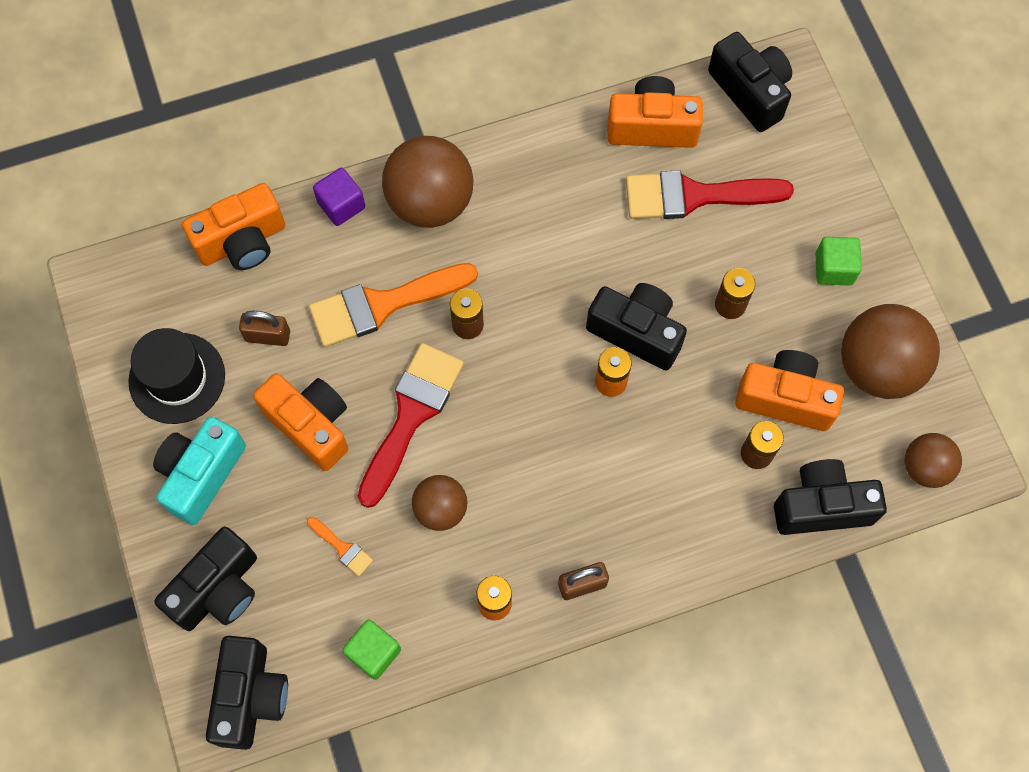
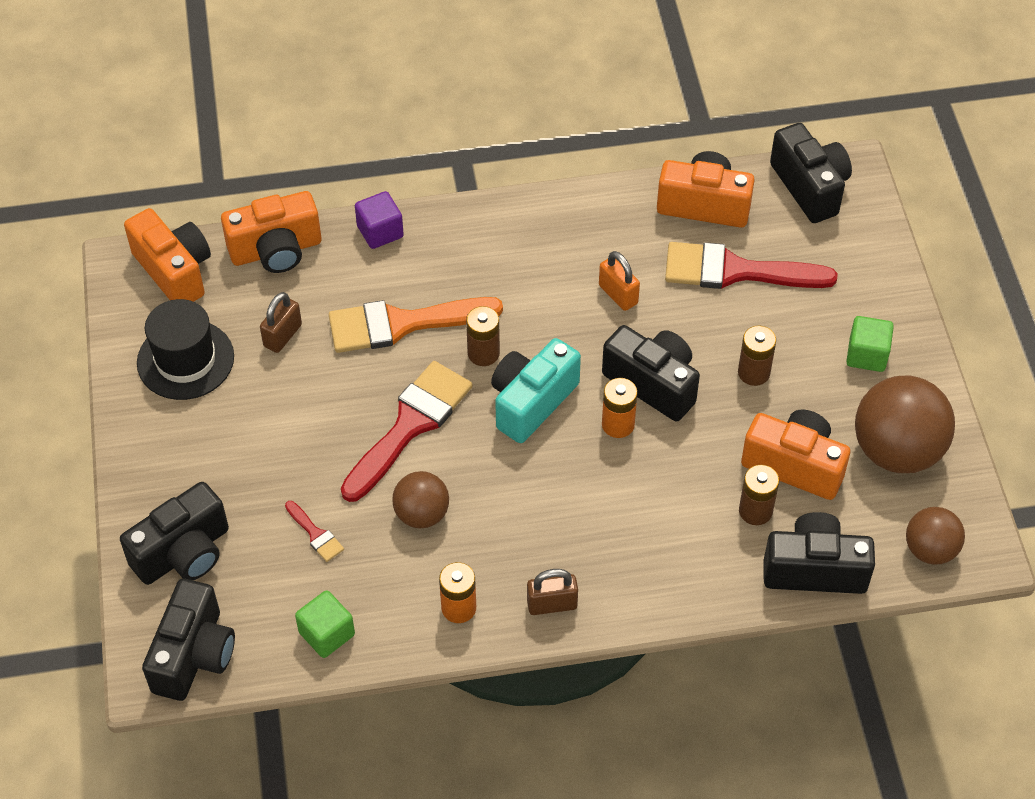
camera: 10 degrees right, 15 degrees down
(201, 474) = (190, 448): turquoise camera -> turquoise camera (531, 402)
(268, 336) = (283, 335): brown padlock -> brown padlock turned 75 degrees counterclockwise
(310, 425) = (308, 420): orange camera -> orange camera (174, 271)
(342, 548) = (315, 534): orange brush -> red brush
(430, 202) = (468, 241): brown ball -> none
(586, 239) = (618, 294): none -> orange padlock

